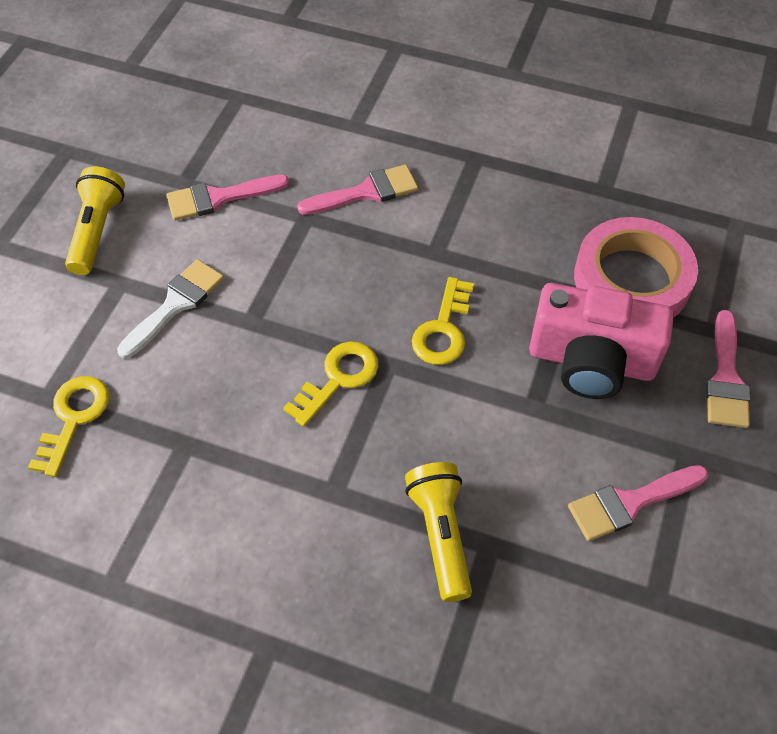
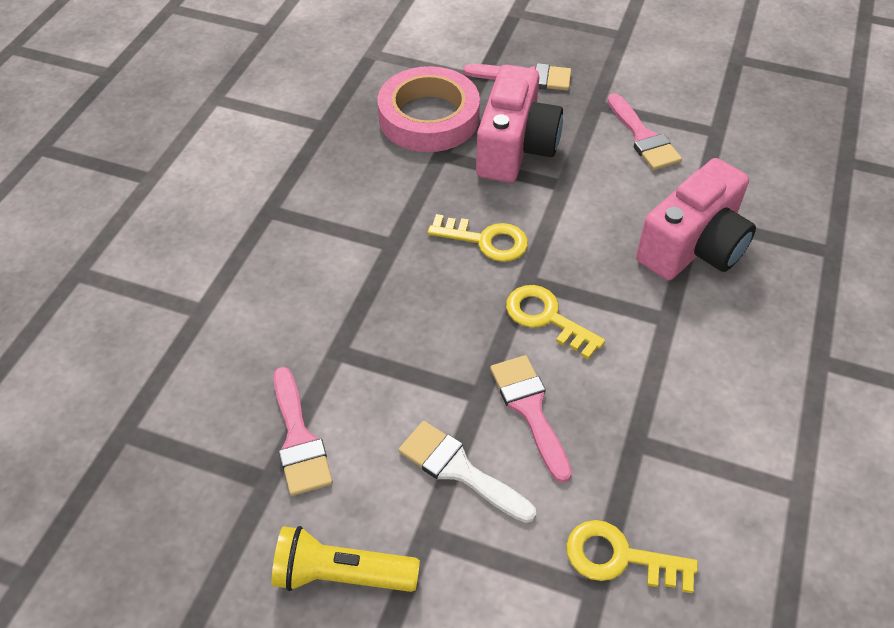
camera: 90 degrees left, 5 degrees down
(366, 192) = (306, 299): pink brush -> pink brush (529, 409)
(440, 535) = (693, 247): yellow flashlight -> pink camera

